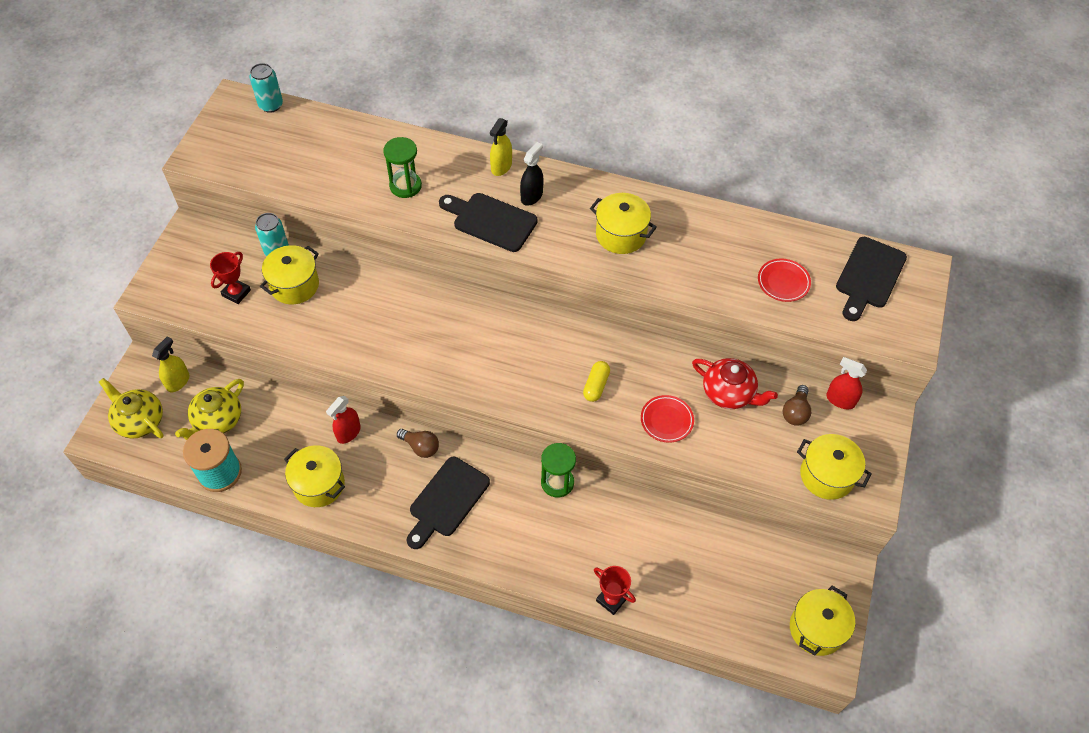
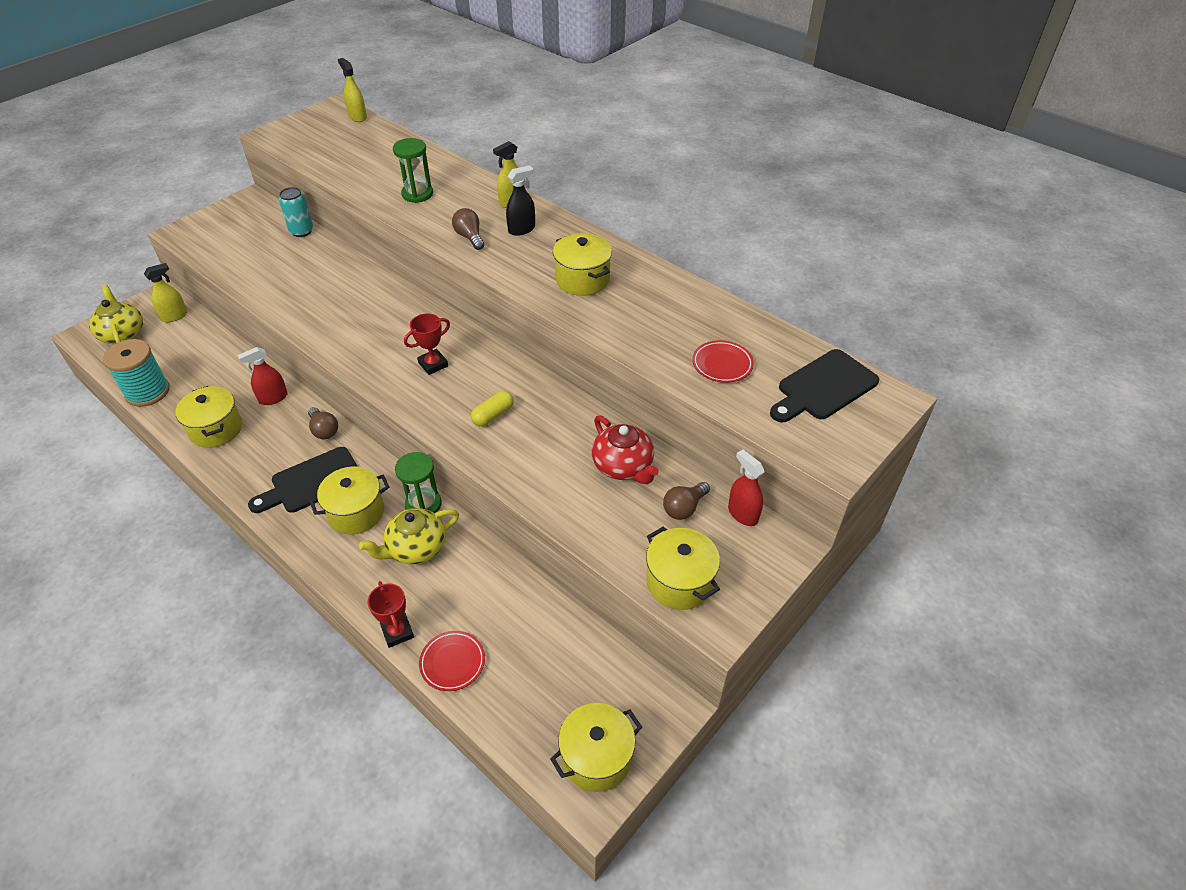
camera: 25 degrees right, 10 degrees down
(217, 420) = (179, 353): yellow teapot -> yellow teapot (415, 548)
(236, 293) = (245, 250): red trophy -> red trophy (433, 364)
(271, 105) = (357, 117): turquoise can -> yellow spray bottle
(294, 285) = (294, 258): yellow pot -> yellow pot (356, 512)
(491, 221) = (469, 237): black cutting board -> brown light bulb
(666, 420) = (541, 468): red plate -> red plate (452, 662)

